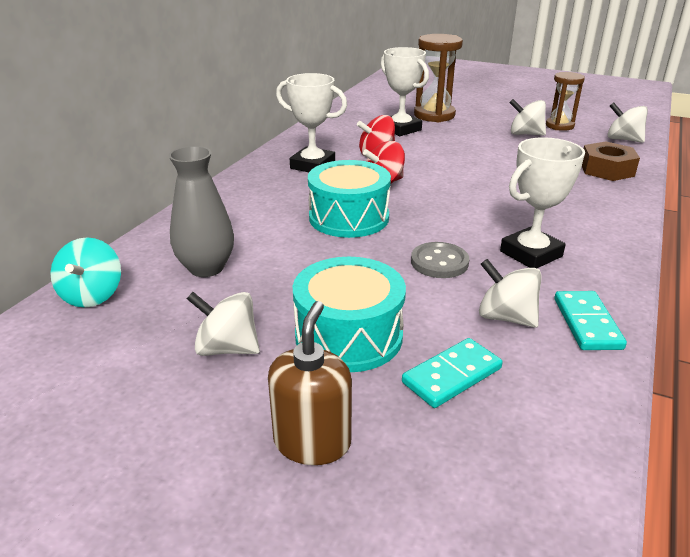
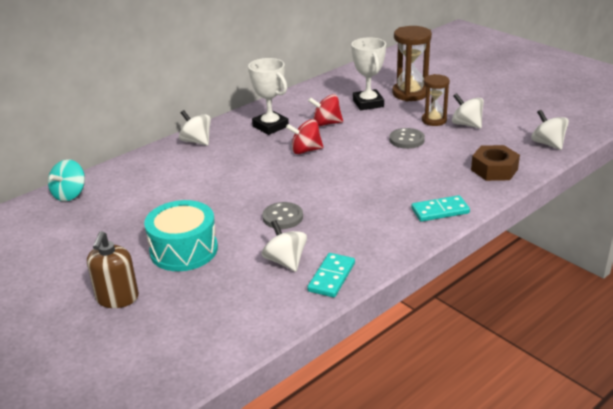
camera: 25 degrees right, 0 degrees up
(206, 268) = (141, 190): grey vase -> none
(227, 348) = (115, 241): white spinning top -> white spinning top (196, 141)
(312, 442) = (117, 298): brown soap dispenser -> brown soap dispenser turned 150 degrees clockwise
(349, 217) = (256, 173): turquoise drum -> none
(452, 376) = (218, 286): turquoise domino -> turquoise domino (440, 211)
(483, 156) = (406, 140): none -> grey button
(531, 254) = (350, 224): white trophy -> none
(559, 126) = (507, 121): brown hourglass -> brown hourglass (434, 120)

